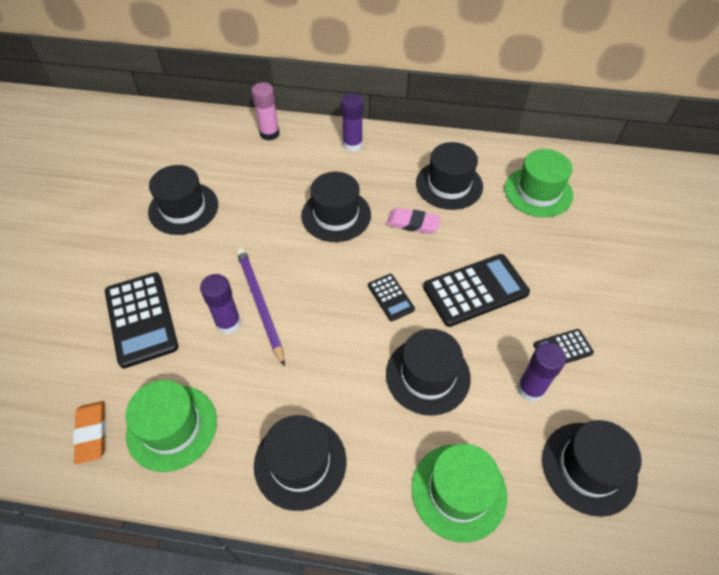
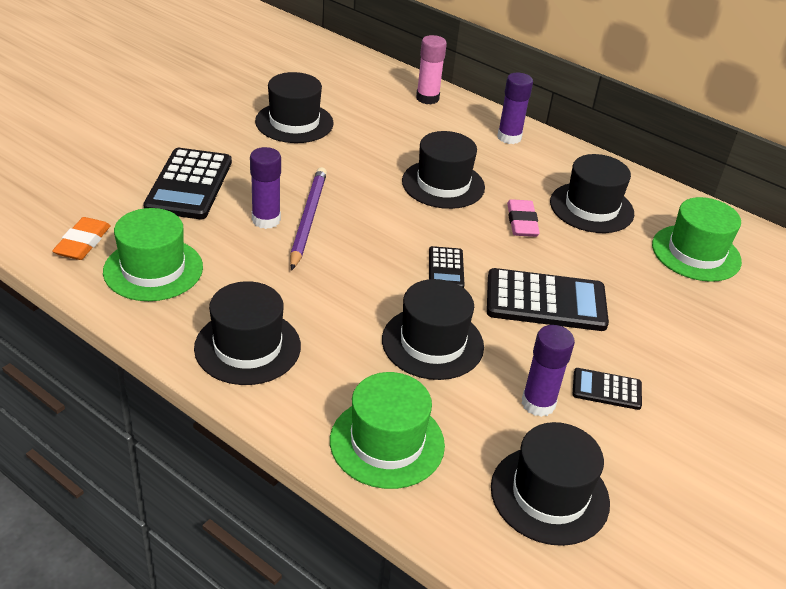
camera: 25 degrees right, 15 degrees down
(413, 223) = (522, 222): pink eraser -> pink eraser turned 45 degrees clockwise

